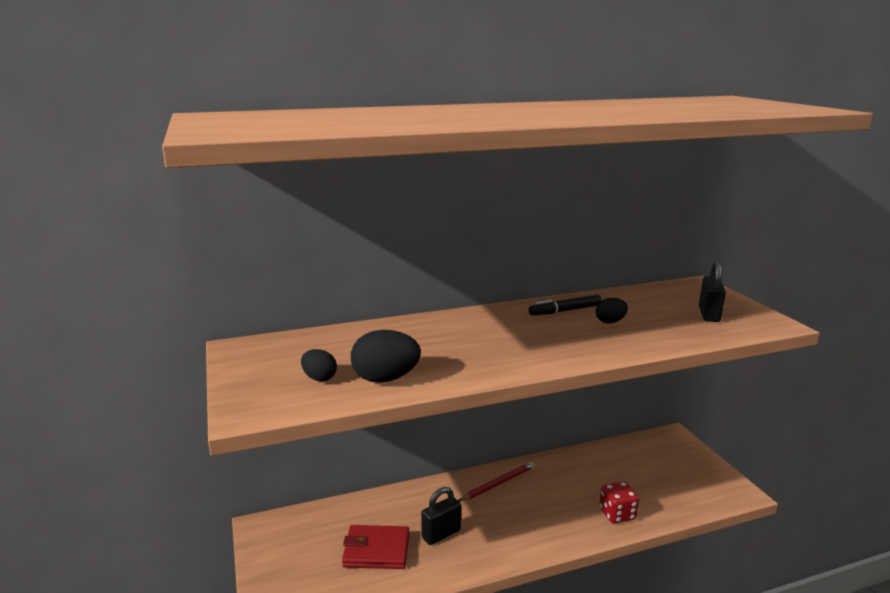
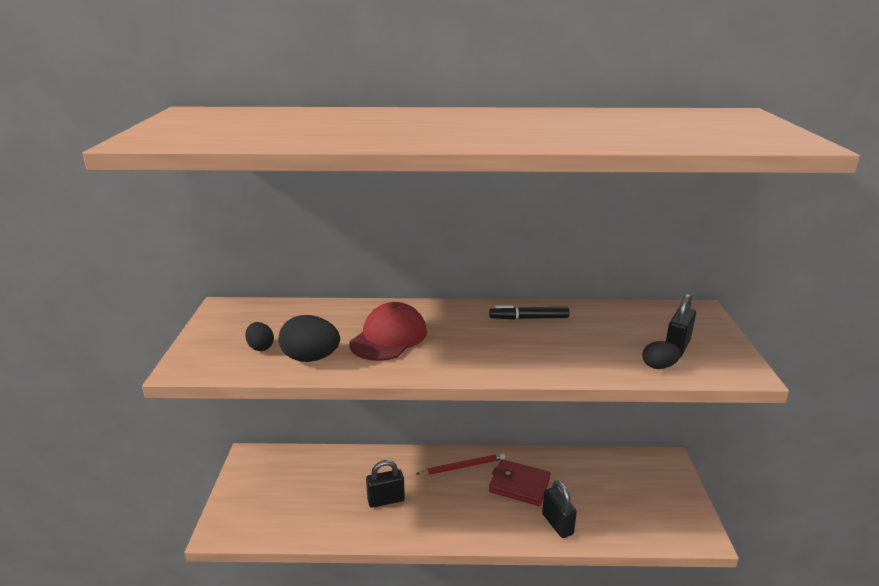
camera: 20 degrees right, 5 degrees up
(376, 550) = (325, 500): red wallet -> red wallet (519, 485)
(449, 347) = (389, 337): none -> red cap
(610, 322) = (563, 338): black egg -> black egg (658, 366)
(617, 514) = (557, 524): red dice -> black padlock

